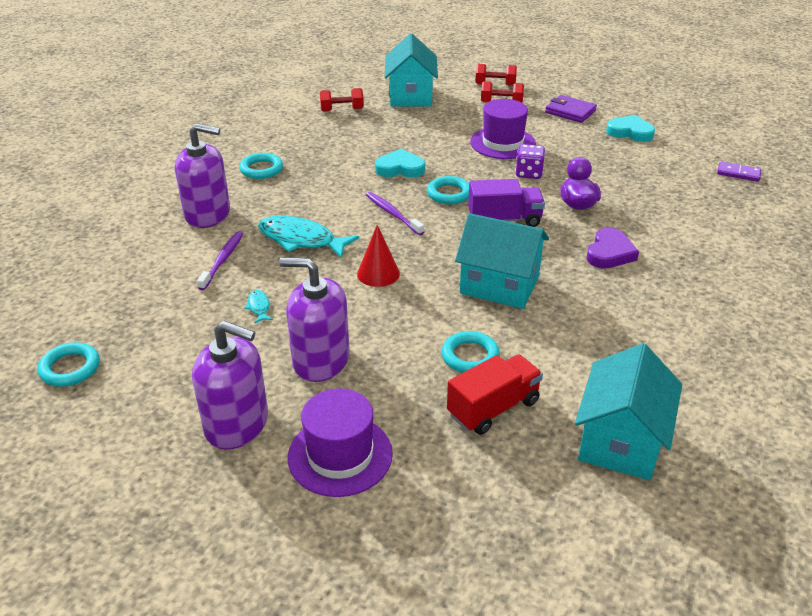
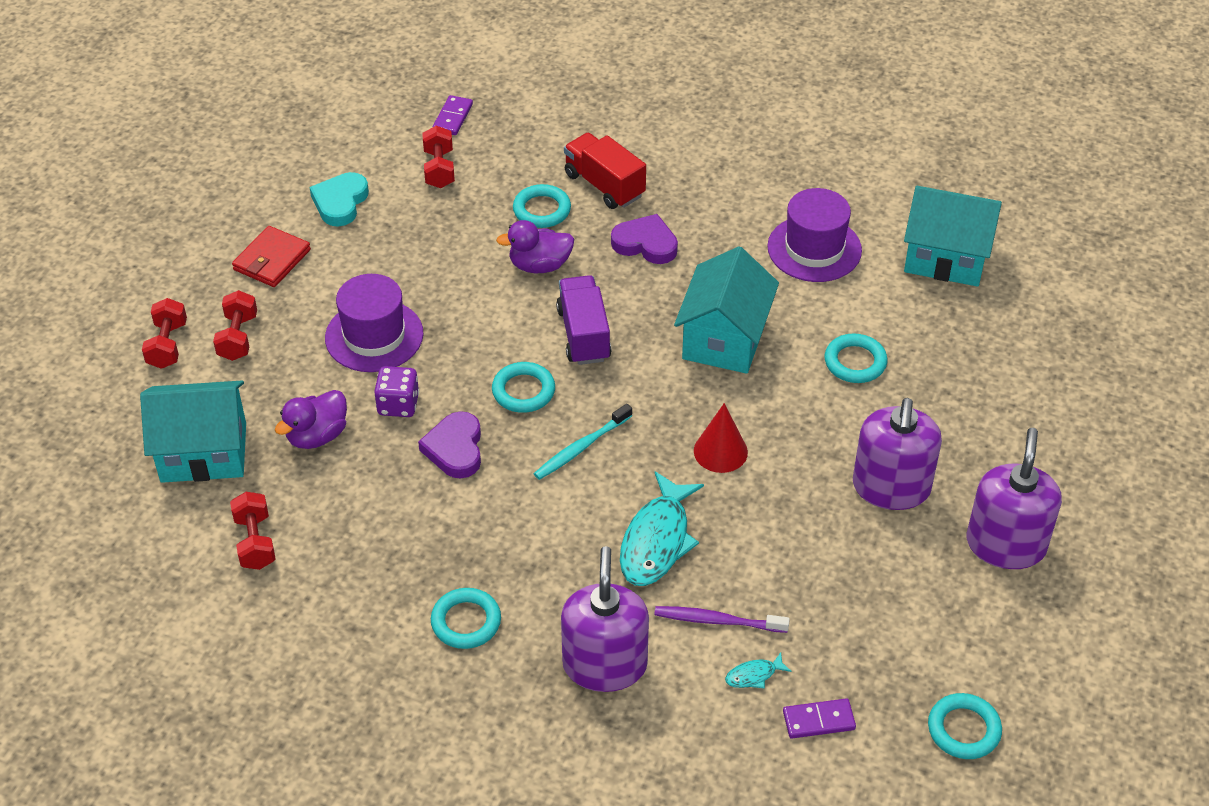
camera: 95 degrees left, 10 degrees up
(119, 297) = (818, 720): none -> purple domino
(259, 307) = (809, 561): turquoise fish -> turquoise fish (754, 675)
(340, 455) = (1022, 454): purple hat -> purple hat (814, 249)
(393, 214) = (581, 448): purple toothbrush -> turquoise toothbrush
(400, 168) = (455, 449): turquoise heart -> purple heart
(418, 126) = (317, 436): none -> purple duck
(493, 408) = (927, 343): red truck -> red truck (604, 185)
(529, 173) = (462, 309): purple dice -> purple dice (398, 404)
(570, 111) = (272, 260): purple wallet -> red wallet
(640, 207) = (542, 210): none -> turquoise ring
(676, 167) = (439, 169): none -> red dumbbell

